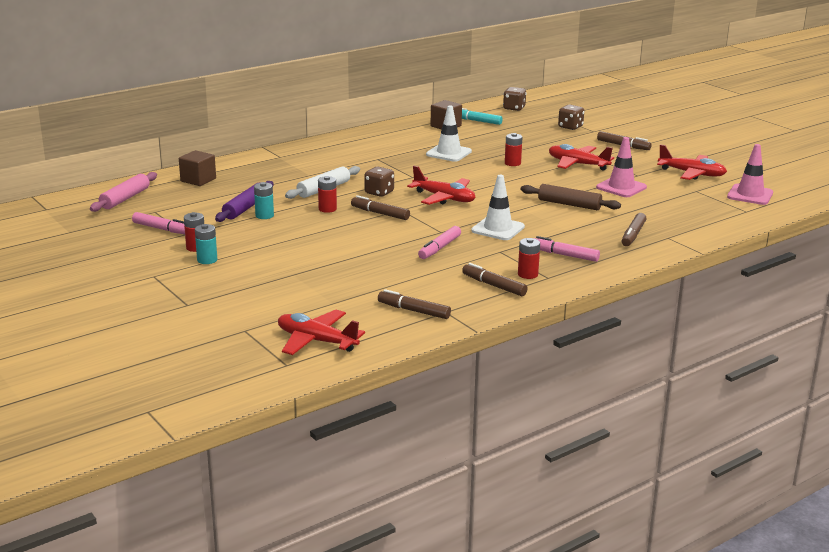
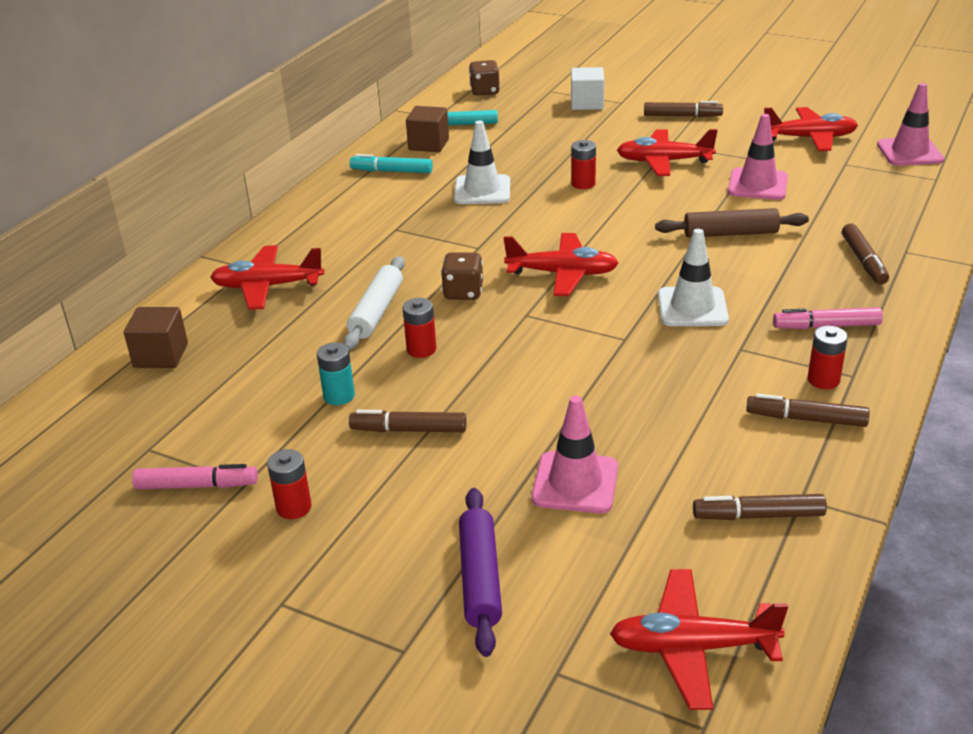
camera: 25 degrees left, 10 degrees up
(125, 199) = (70, 438): pink rolling pin -> none
(207, 260) = (339, 529): turquoise battery -> none
(245, 208) = (294, 390): purple rolling pin -> purple rolling pin (479, 578)
(280, 166) = (267, 286): none -> red plane
(338, 275) = (575, 483): none -> pink traffic cone
(380, 213) = (506, 333): brown marker -> brown marker (409, 430)
(408, 133) = (391, 171): none -> turquoise marker
(439, 248) = (657, 372): pink marker -> none
(570, 127) = (587, 103): brown dice -> white cube

